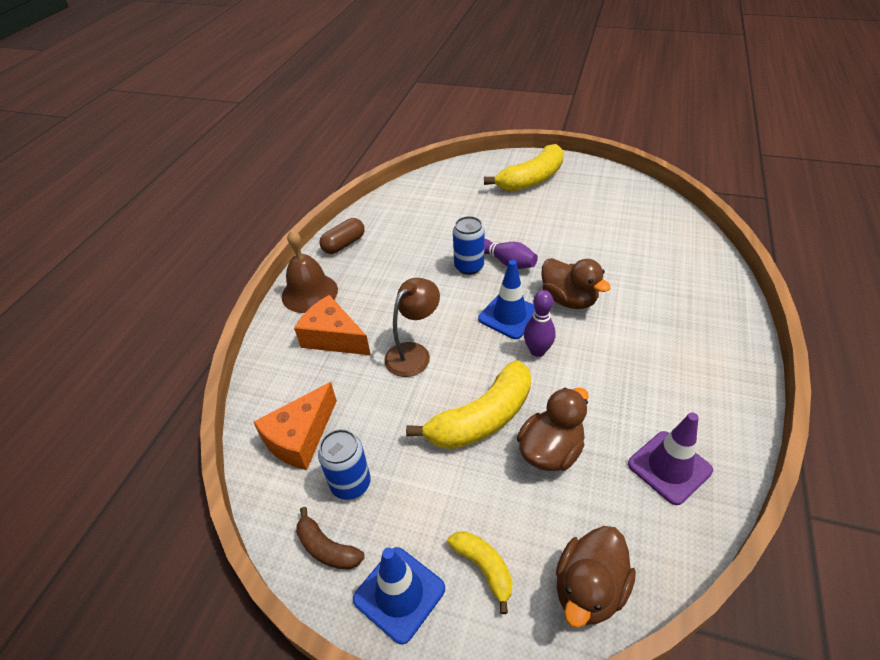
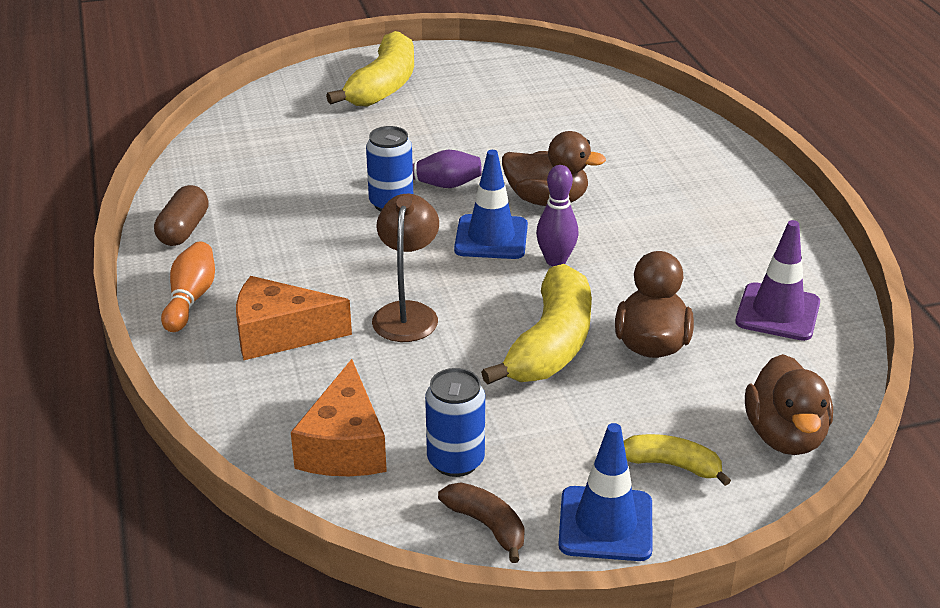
camera: 35 degrees left, 10 degrees down
(309, 293) = (191, 299): brown bell -> orange bowling pin
(327, 548) = (487, 525): brown banana -> brown banana turned 135 degrees counterclockwise

